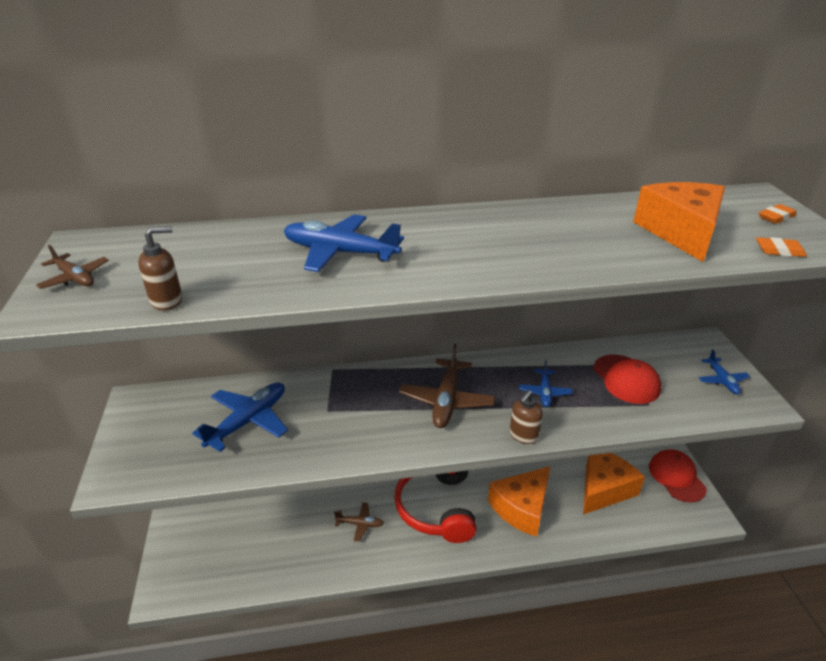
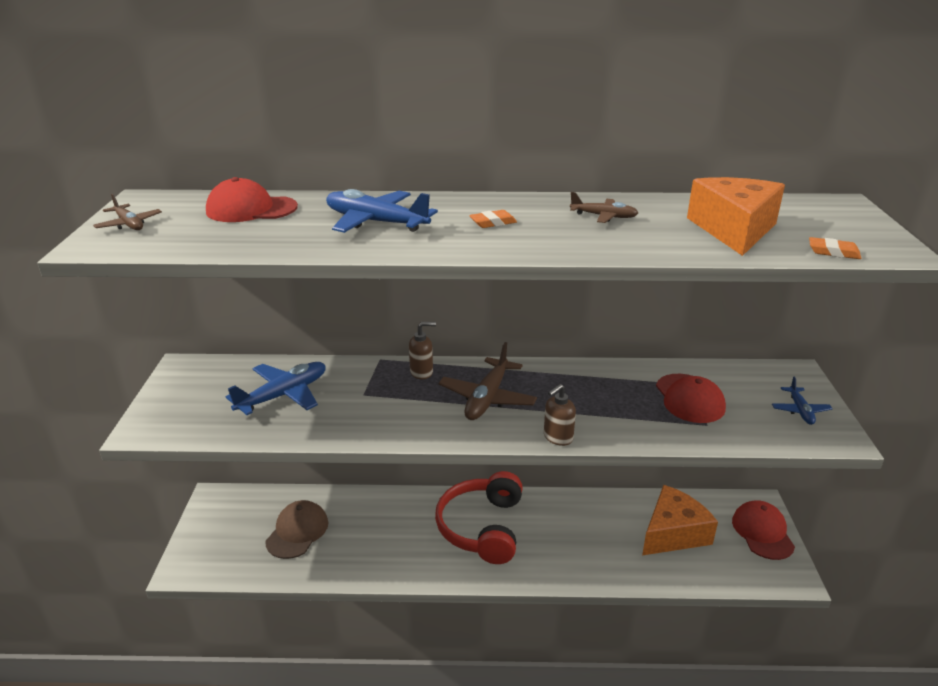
camera: 10 degrees right, 5 degrees down
(167, 301) = (202, 247): brown soap dispenser -> brown soap dispenser (422, 372)
(203, 247) = (251, 209): none -> red cap
(266, 537) = (297, 532): none -> brown cap
(360, 524) = (396, 533): brown plane -> brown plane (603, 216)
(521, 508) = (574, 540): orange cheese -> none
(544, 392) = (594, 401): blue plane -> none
(776, 217) = (849, 224): orange eraser -> orange eraser (493, 223)

